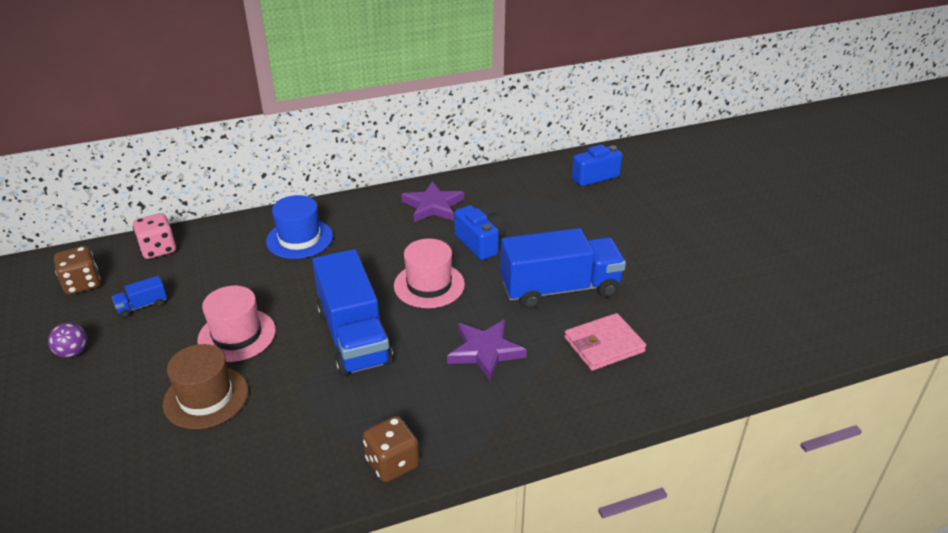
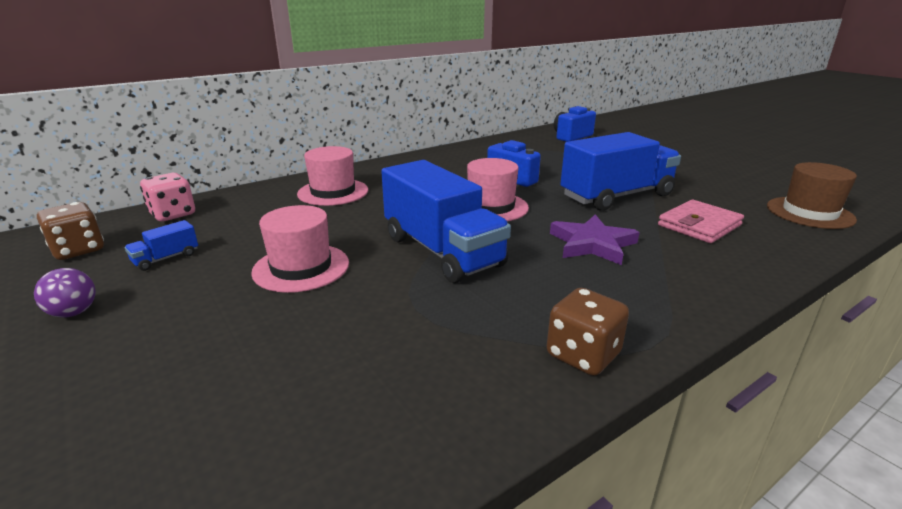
camera: 15 degrees left, 10 degrees down
(206, 397) = (288, 329): brown hat -> brown hat (809, 213)
(299, 239) = (333, 192): blue hat -> pink hat
(433, 206) = (451, 162): purple star -> none

